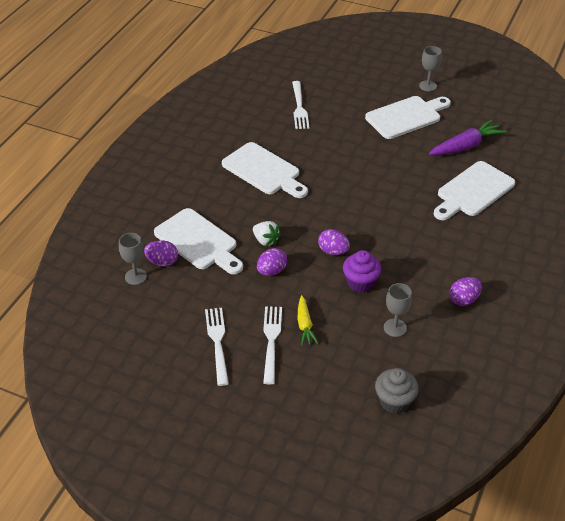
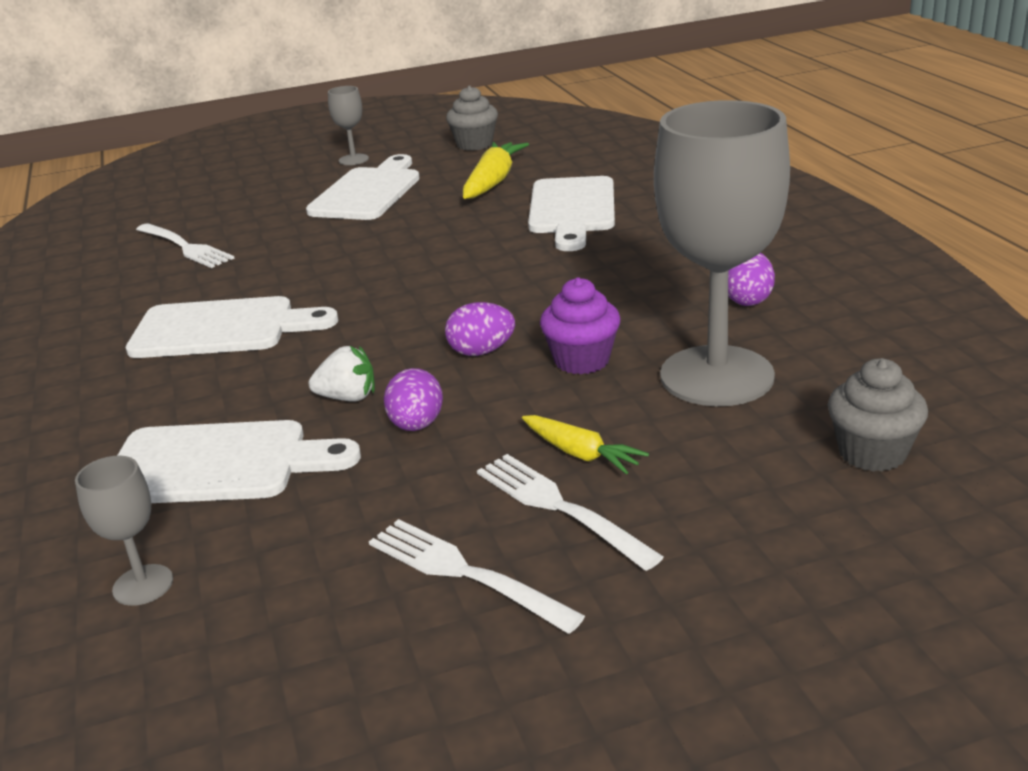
camera: 40 degrees left, 15 degrees down
(162, 262) = (177, 530): purple egg -> none
(395, 328) = (716, 376): grey goblet -> grey goblet, size x2.35
(466, 146) = (493, 182): purple carrot -> yellow carrot
(494, 110) = (474, 144): none -> grey cupcake

